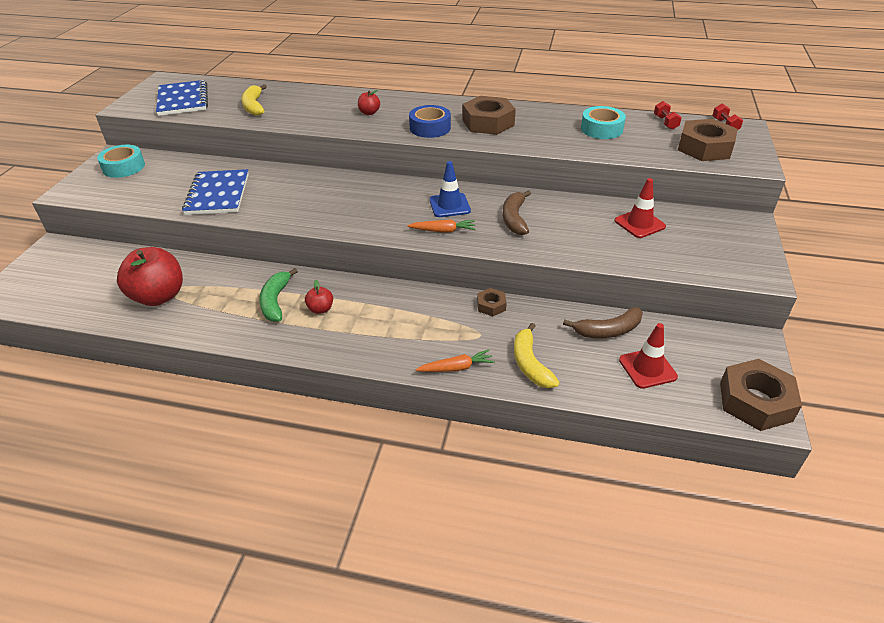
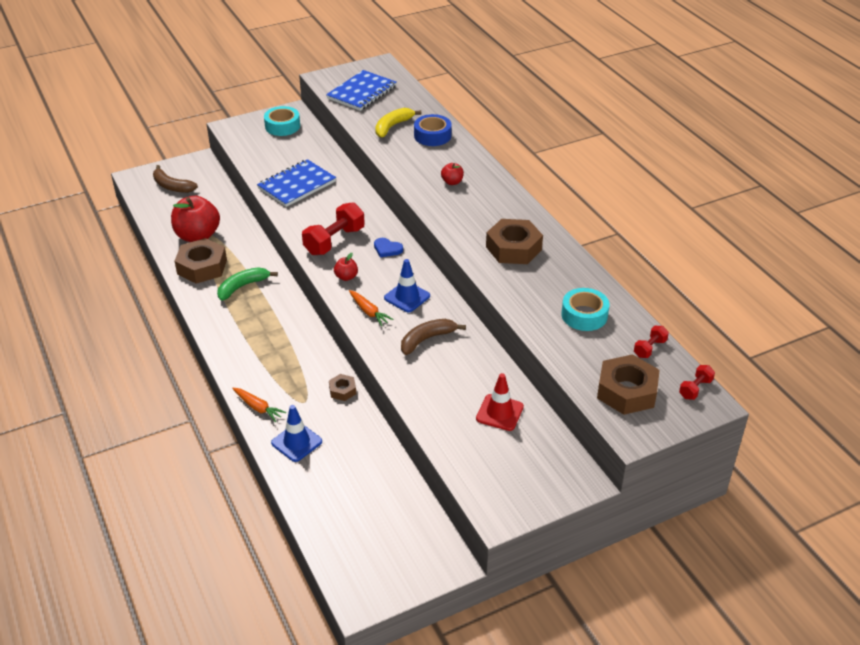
camera: 50 degrees right, 0 degrees up
(320, 309) = (255, 311): red apple -> red apple (346, 277)
(325, 208) = (334, 241): none -> red dumbbell
(376, 189) = (387, 249): none -> blue heart
(430, 128) = (466, 224): blue tape -> blue tape (432, 136)
(530, 364) = (296, 442): yellow banana -> blue traffic cone
(608, 330) = (376, 467): brown banana -> brown banana (172, 186)
(647, 368) = (351, 508): red traffic cone -> none
(755, 401) = (370, 585): brown nut -> brown nut (202, 267)

